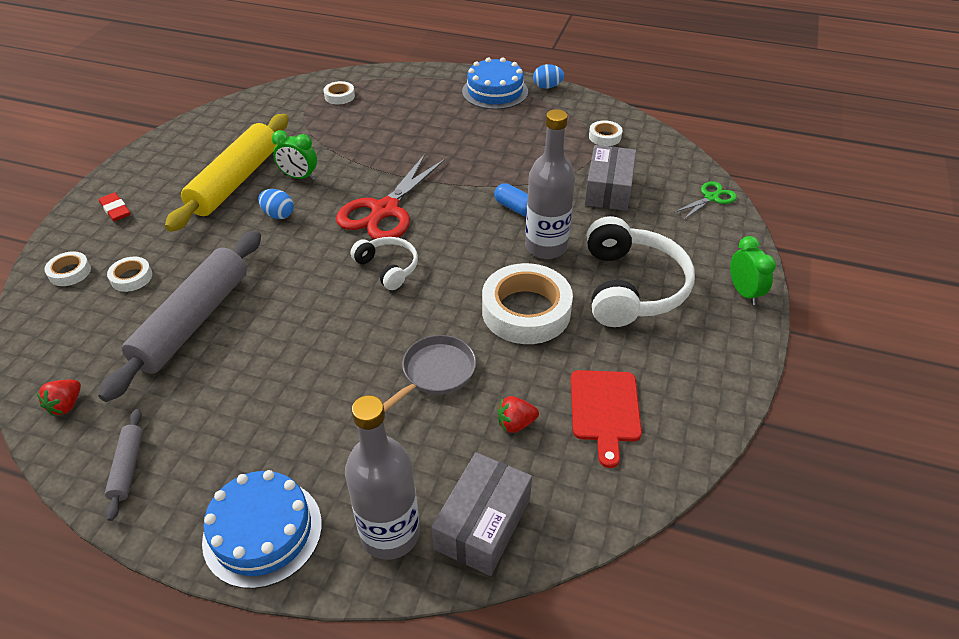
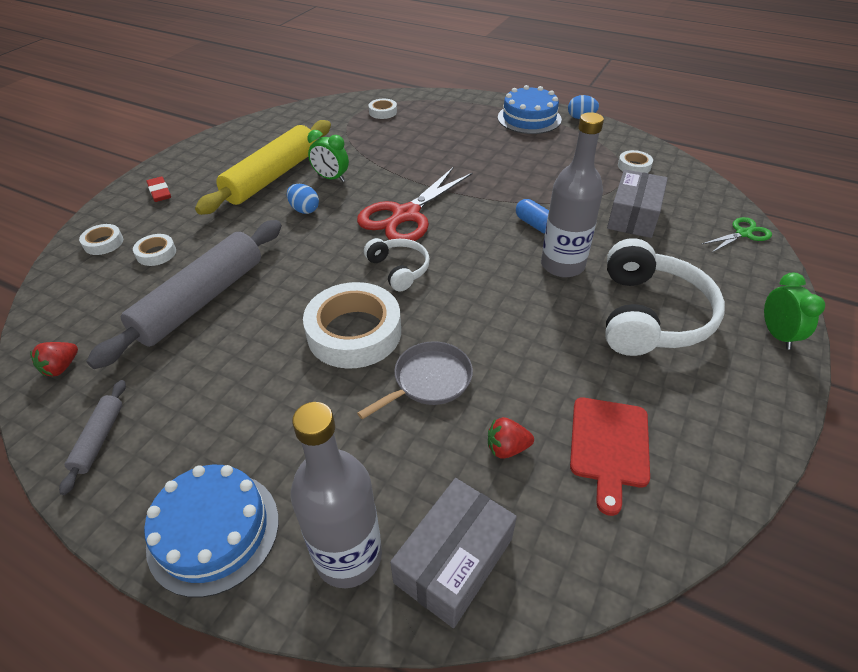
camera: 10 degrees right, 0 degrees up
(526, 311) = (533, 327): white tape -> white tape (354, 332)

